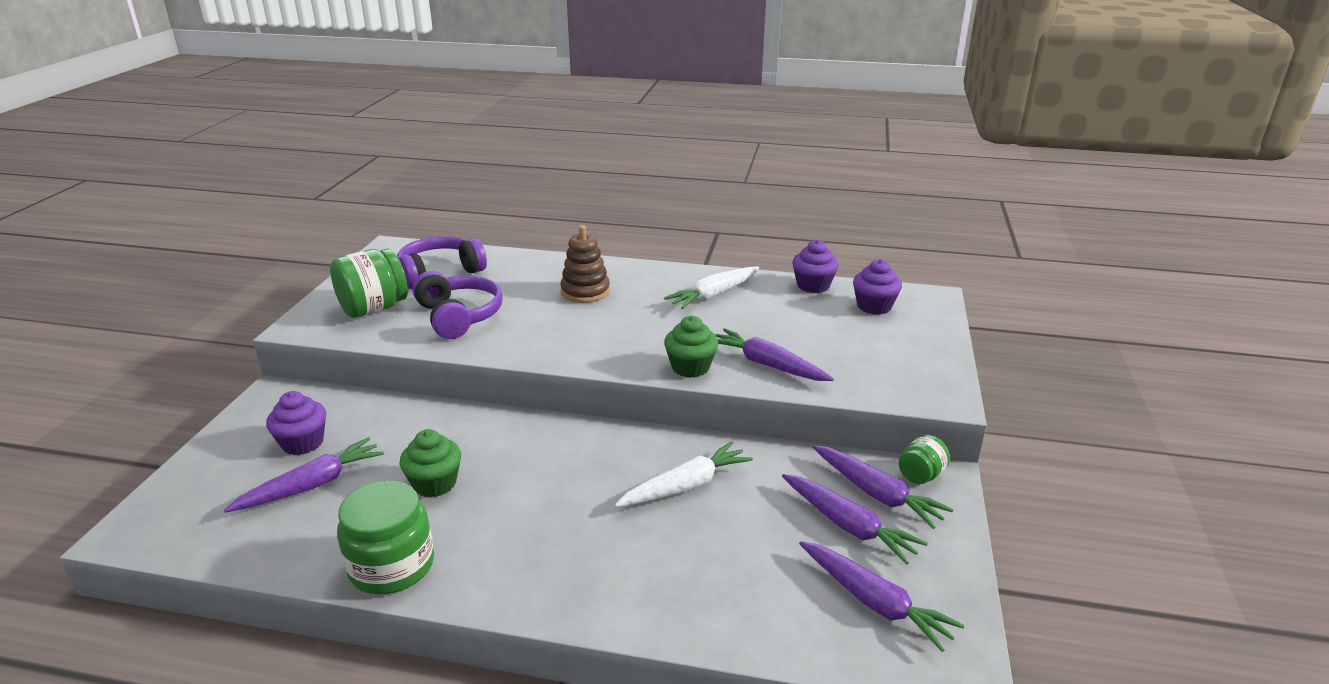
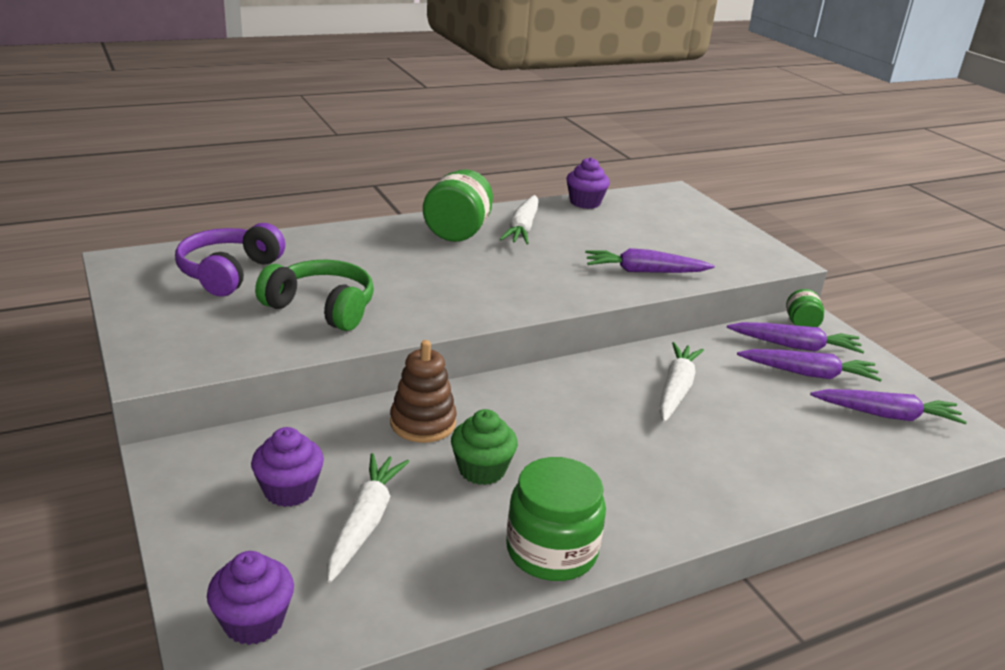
camera: 40 degrees left, 0 degrees up
(312, 485) = (365, 522): purple carrot -> white carrot
(373, 309) = (213, 327): green jar -> green jar (457, 232)
(459, 316) = (322, 308): purple headphones -> green headphones
(585, 292) = (409, 253): brown stacking toy -> brown stacking toy (423, 423)
(690, 367) = (594, 290): green cupcake -> none
(874, 306) = (649, 208): purple cupcake -> purple cupcake (253, 621)

